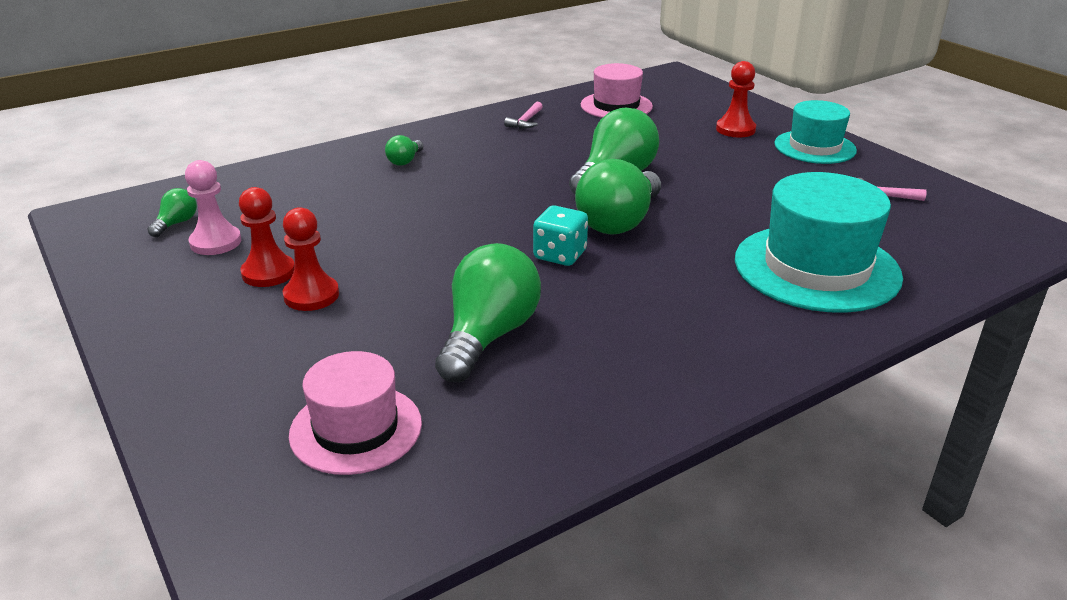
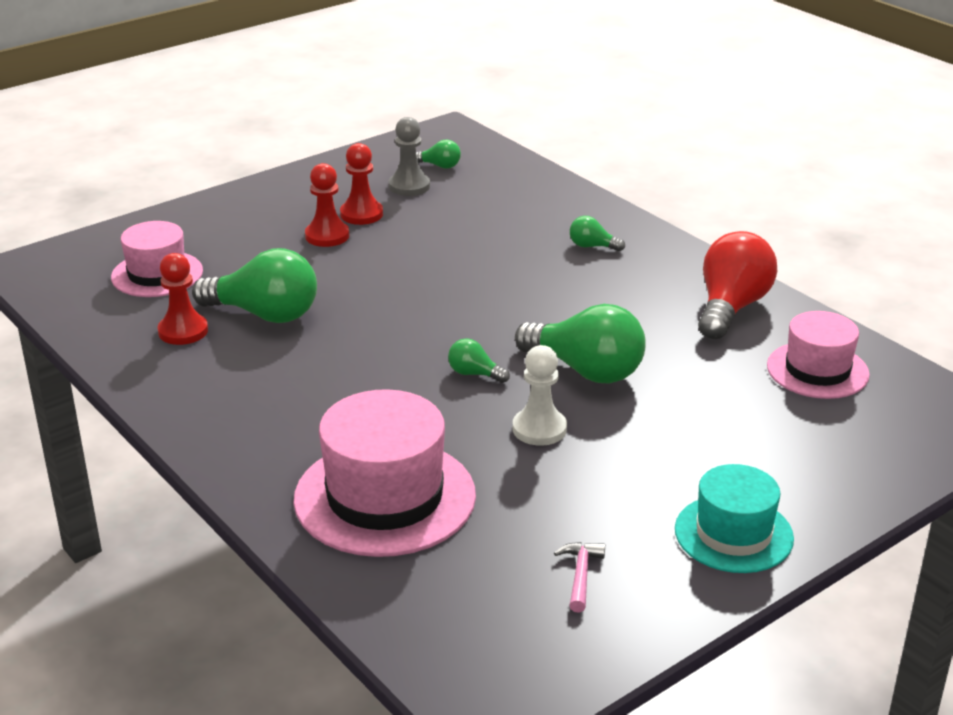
camera: 85 degrees right, 0 degrees up
(215, 242) = (409, 186): pink pawn -> grey pawn
(525, 121) = (731, 307): pink hammer -> red light bulb
(560, 255) = (401, 342): turquoise dice -> none
(619, 222) = (474, 374): green light bulb -> green light bulb, size x0.47
(702, 200) = (539, 429): none -> white pawn
(735, 129) = (772, 466): red pawn -> red pawn (183, 331)
(816, 268) = (385, 497): turquoise hat -> pink hat

